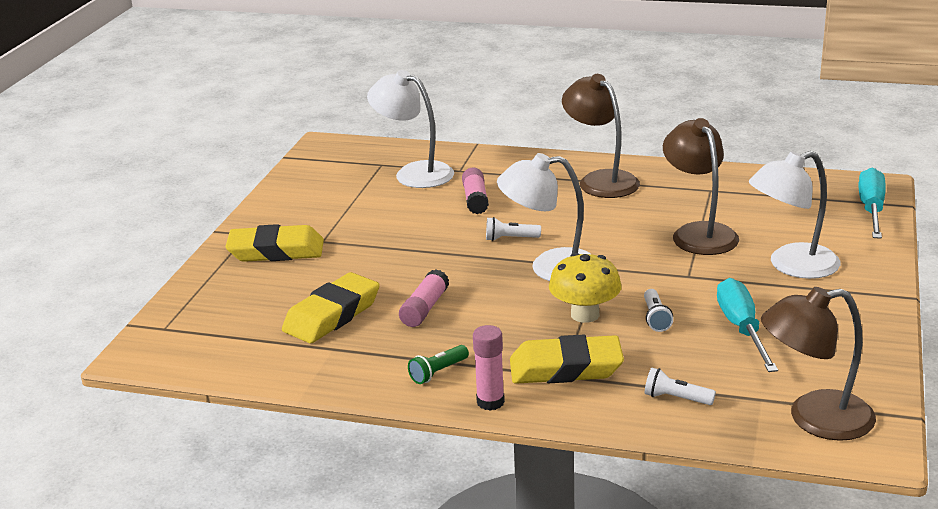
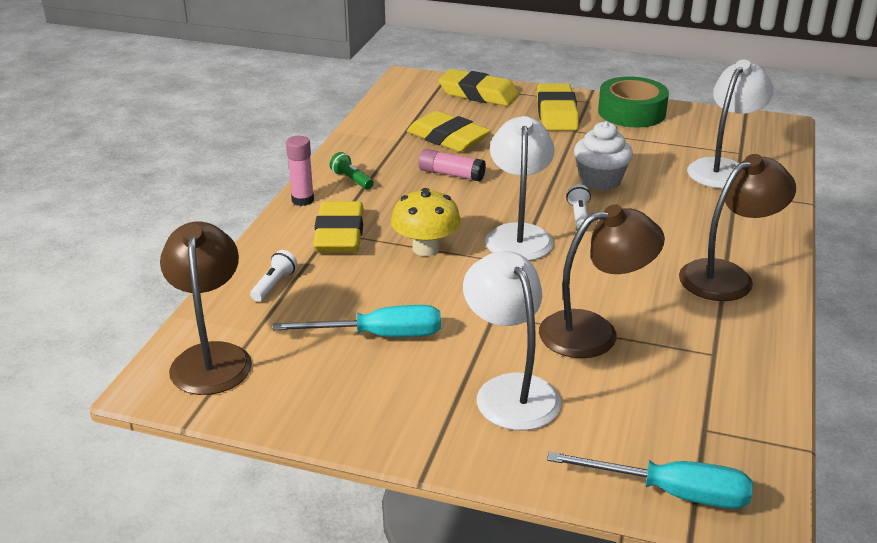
camera: 90 degrees right, 5 degrees up
(207, 300) = (478, 94): none -> yellow eraser
(282, 210) = (631, 112): none -> green tape
(438, 228) = (600, 180): none -> white cupcake
(475, 199) = (665, 199): pink glue stick -> none
(655, 318) = (411, 286): white flashlight -> none

